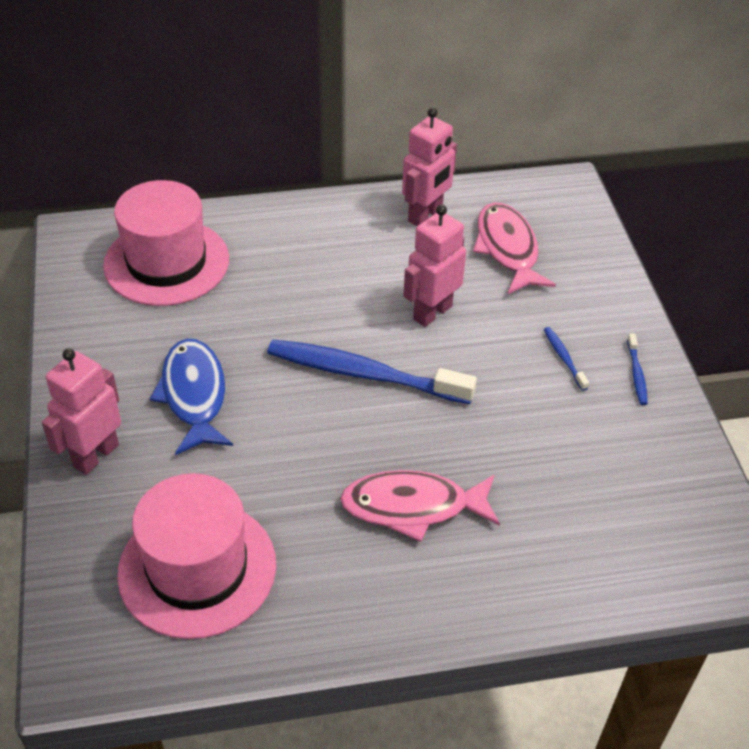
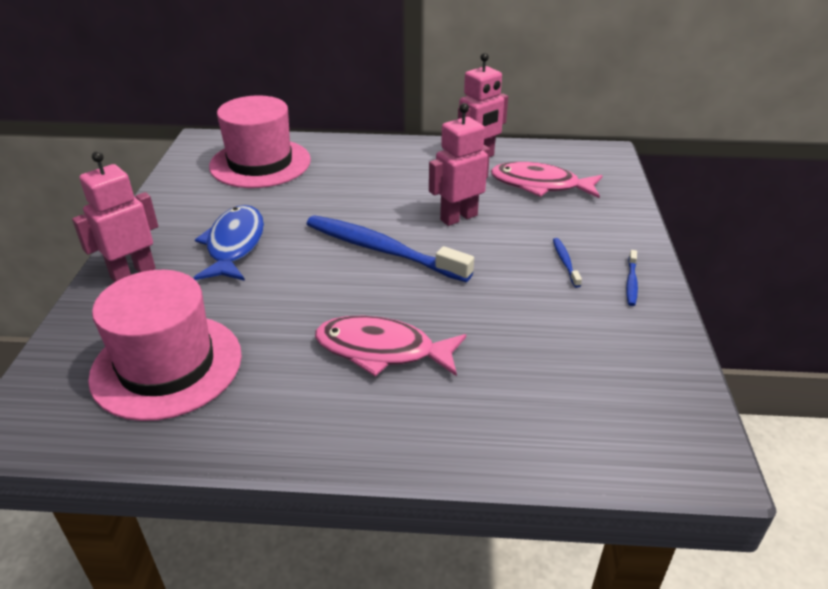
camera: 15 degrees right, 10 degrees down
(507, 249) = (540, 185): pink fish -> pink fish turned 75 degrees counterclockwise

